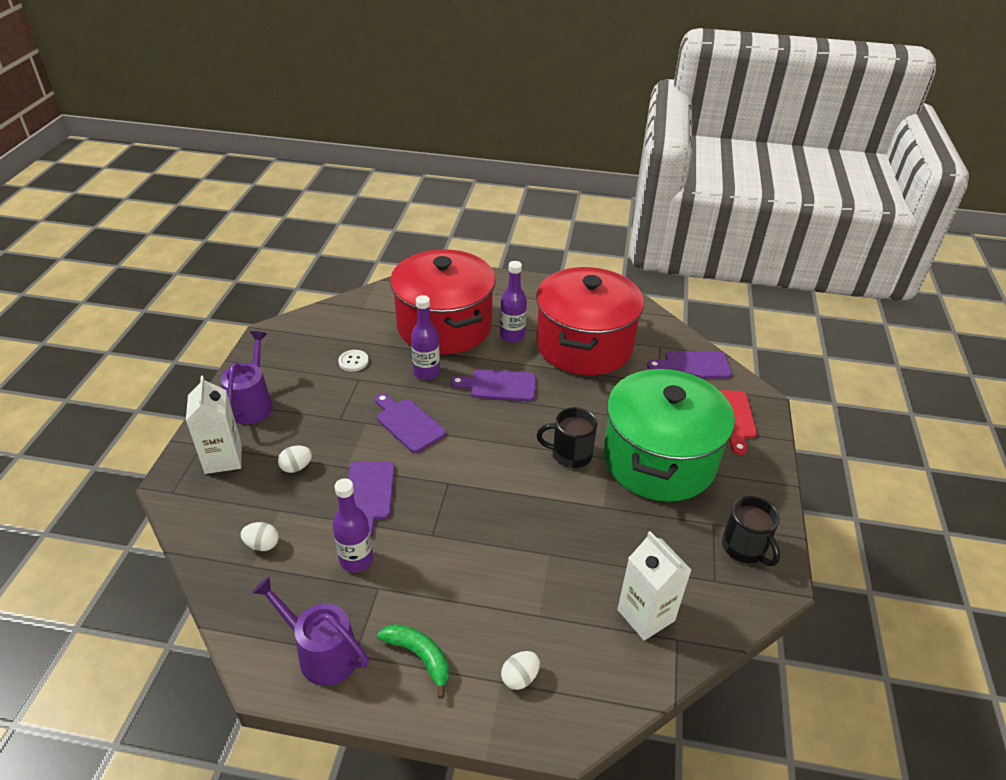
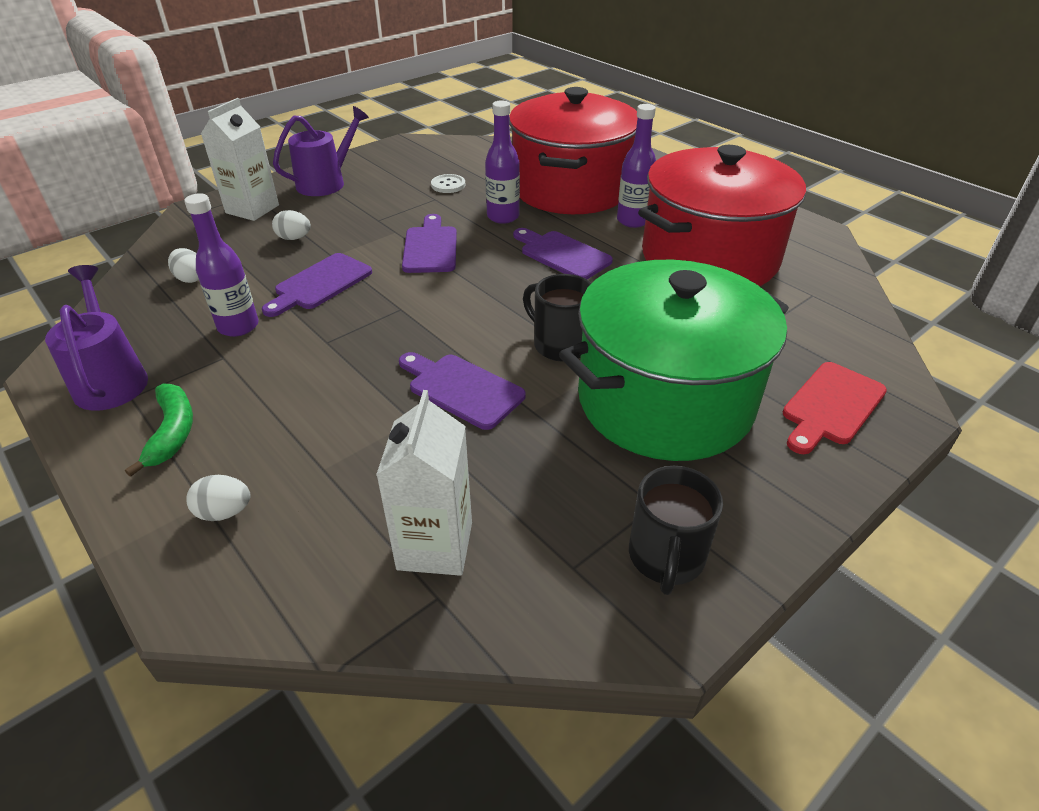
camera: 40 degrees right, 0 degrees up
(693, 365) = (840, 331): purple cutting board -> purple cutting board (462, 389)

